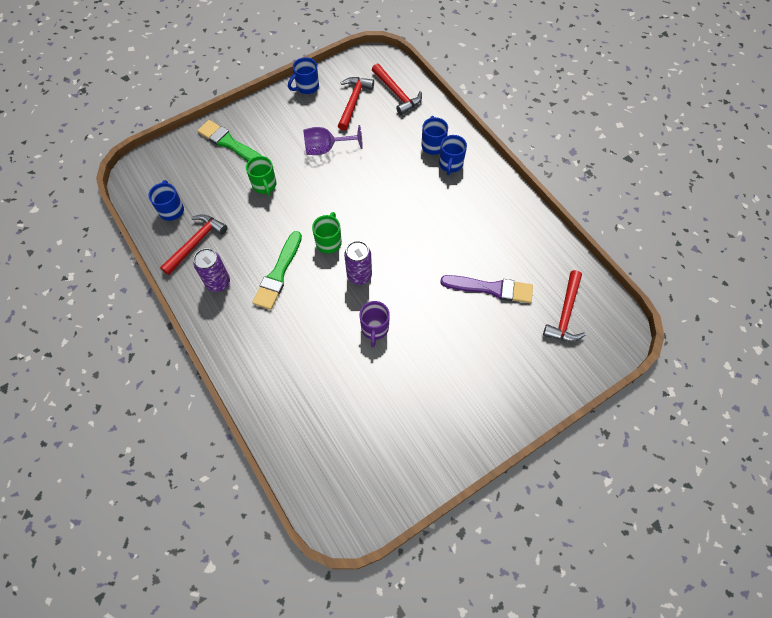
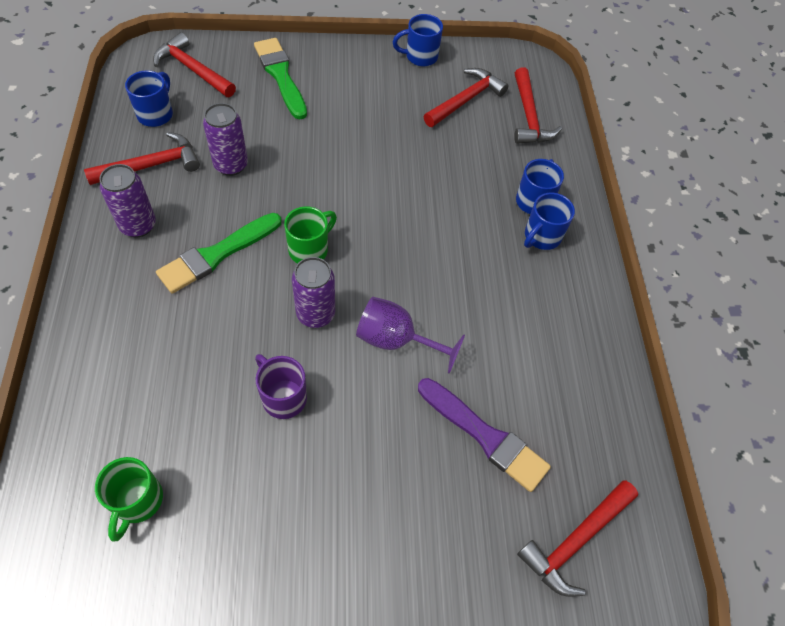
camera: 25 degrees right, 5 degrees down
(171, 168) = (193, 69): none -> red hammer
(244, 217) = (231, 165): none -> purple can
(264, 185) = (283, 141): green mug -> green mug (137, 501)
(326, 149) = (390, 137): purple goblet -> purple goblet (396, 340)
(374, 329) = (283, 397): purple mug -> purple mug turned 105 degrees clockwise

